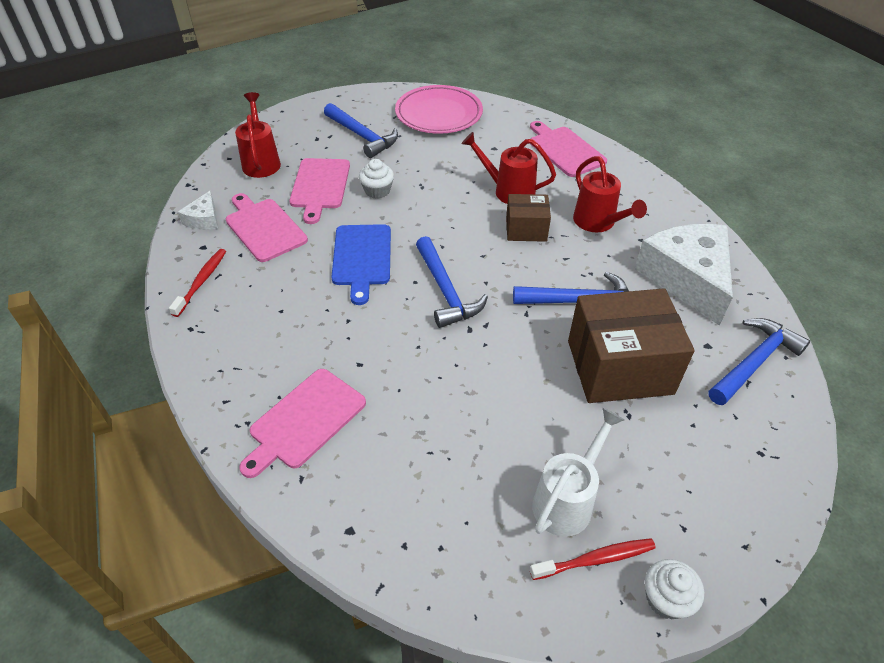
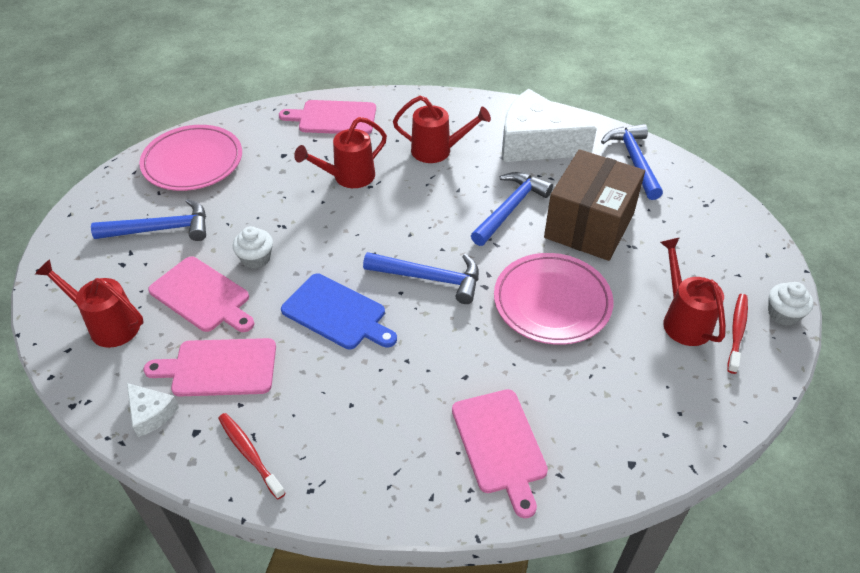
camera: 55 degrees left, 0 degrees up
(493, 383) = (552, 302): none -> pink plate
(526, 229) = (405, 193): brown box -> none
(567, 500) = (683, 320): white watering can -> red watering can

